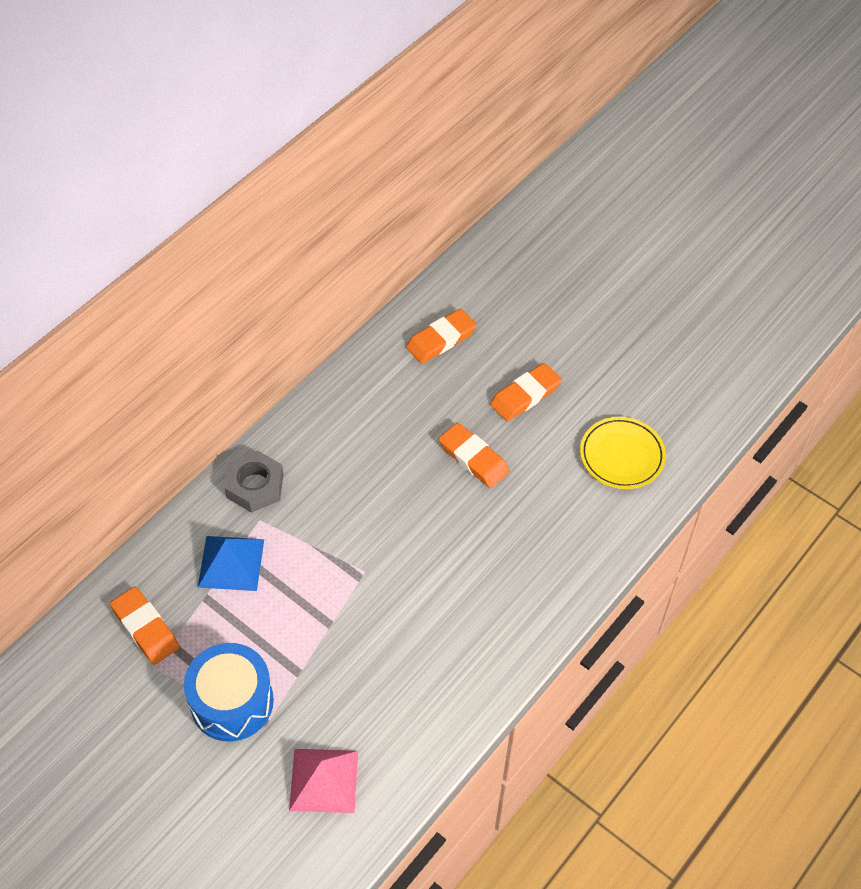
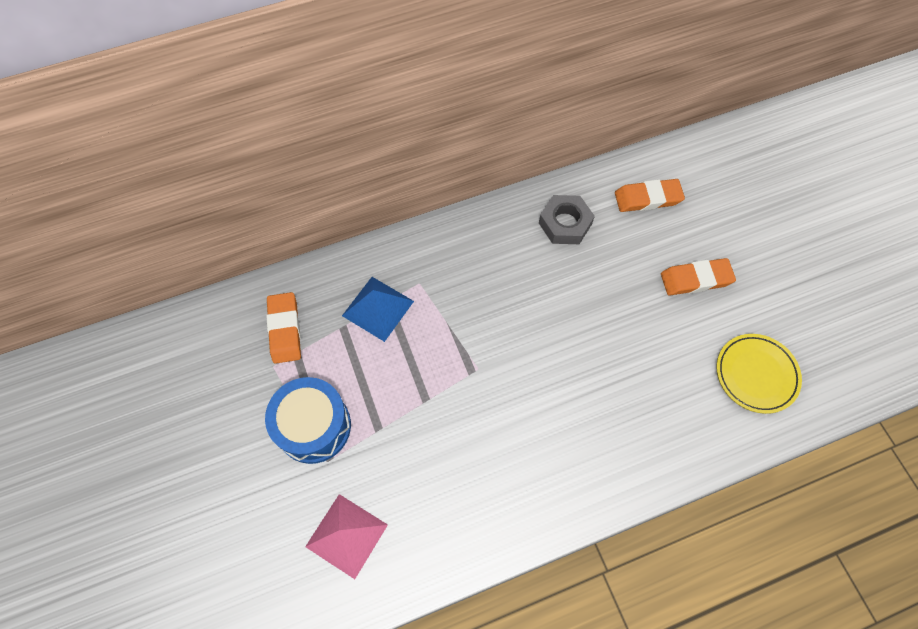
camera: 30 degrees right, 10 degrees up
(255, 486) = (431, 253): grey nut -> grey nut (565, 223)
(473, 458) = (621, 314): orange eraser -> none

